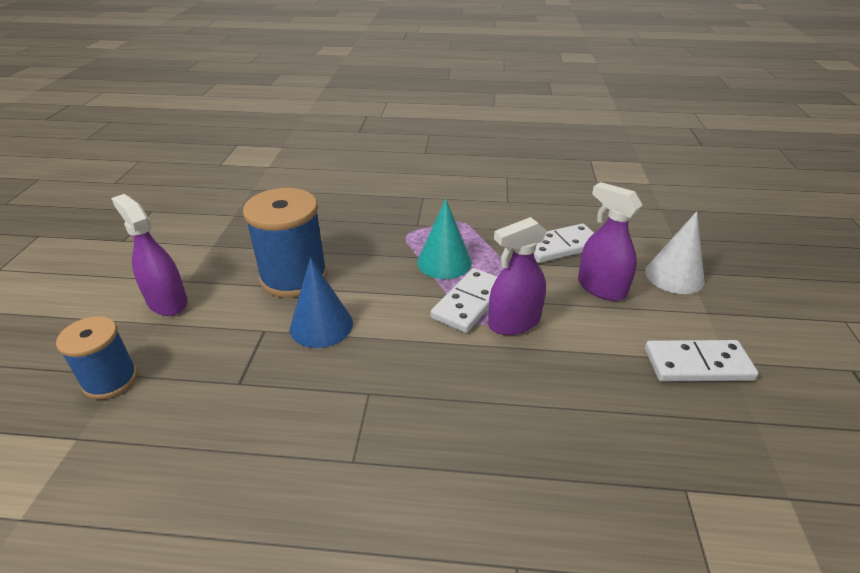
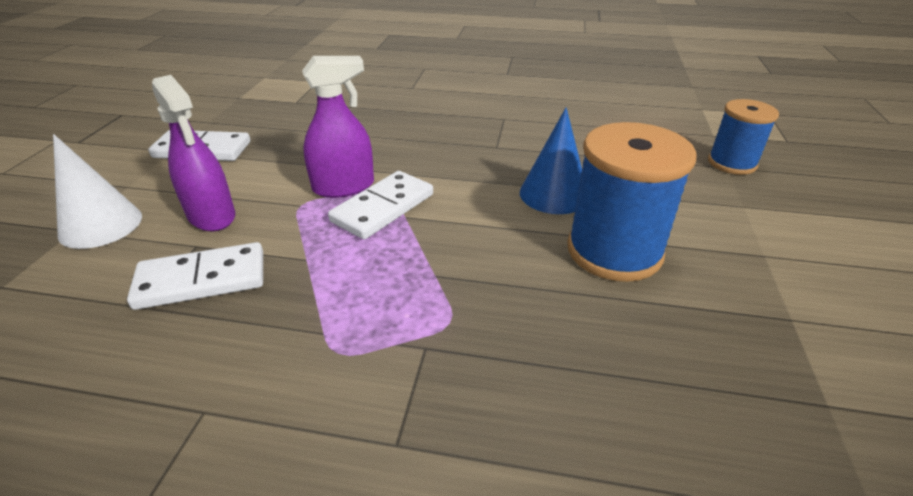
camera: 175 degrees left, 0 degrees up
(167, 302) = (759, 227): purple spray bottle -> none
(444, 262) = (397, 262): turquoise cone -> none

